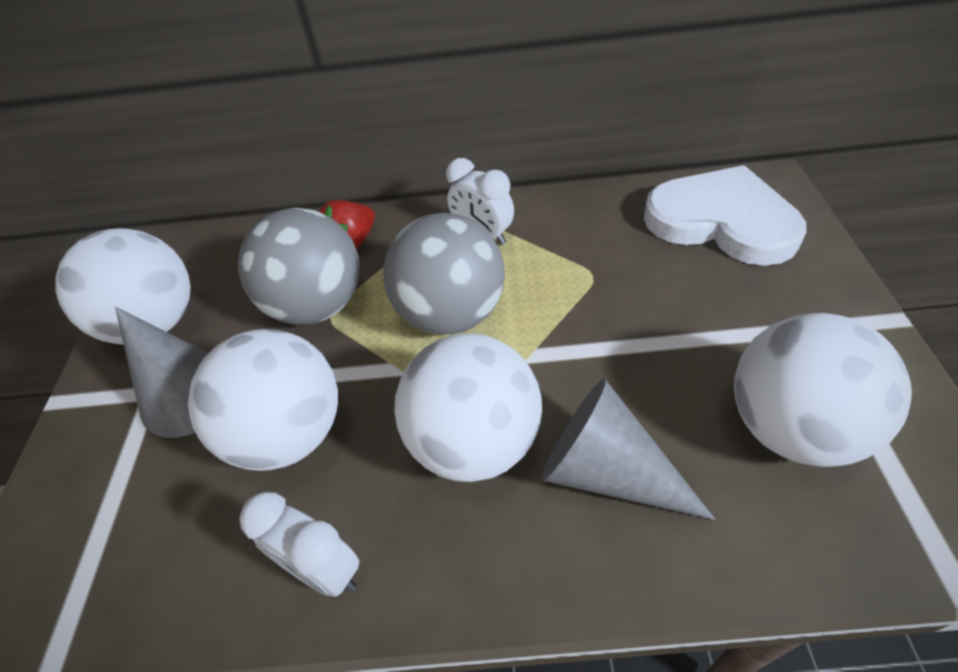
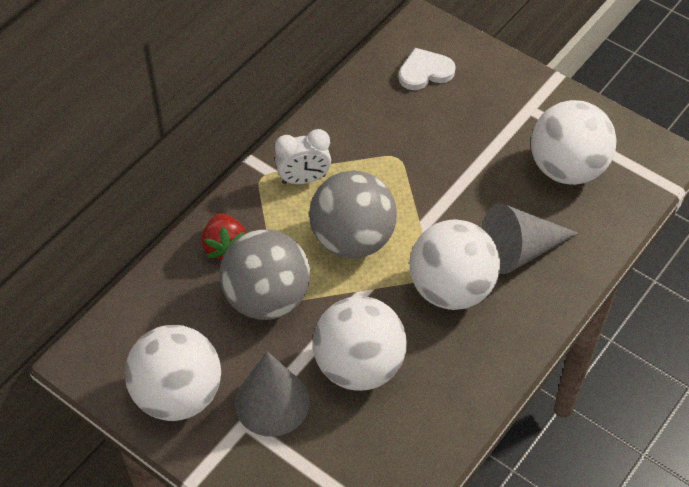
camera: 55 degrees left, 5 degrees up
(323, 570) = (460, 394): white clock -> none
(721, 221) = (425, 72): white heart -> white heart, size x0.52

